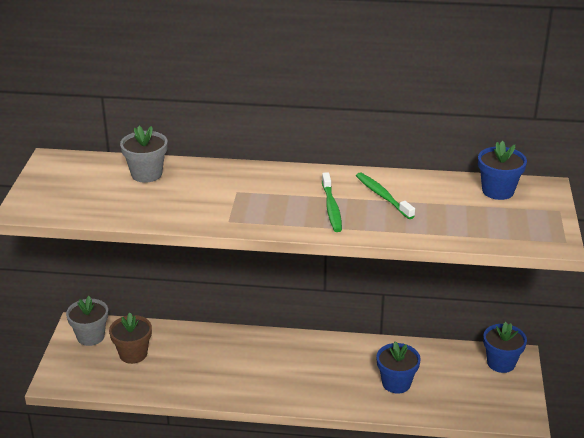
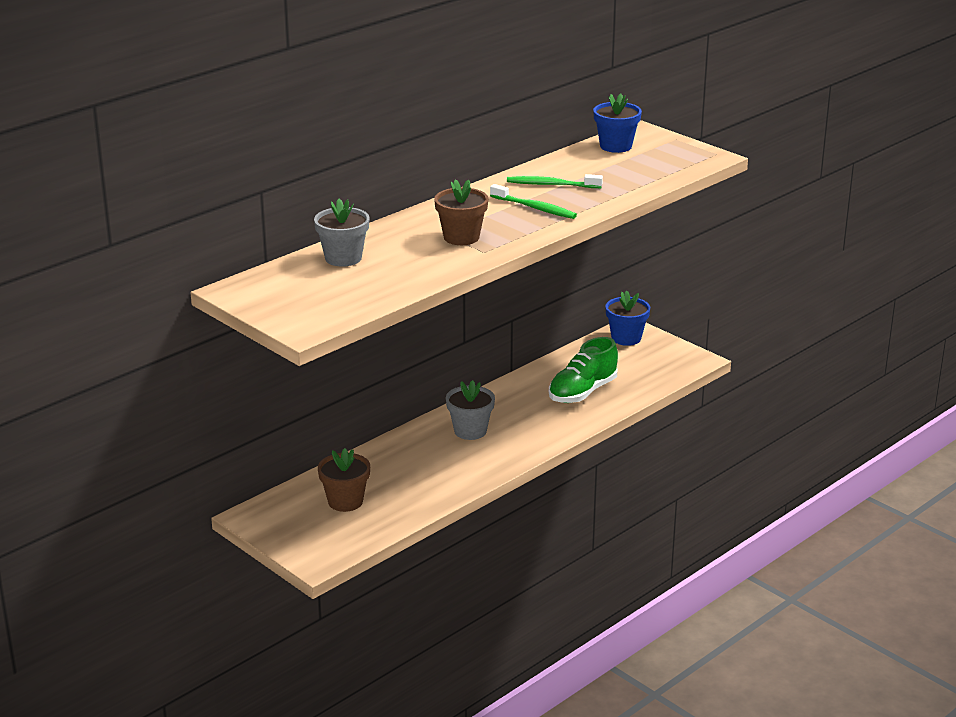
camera: 50 degrees left, 5 degrees down
(90, 336) = (280, 515): grey flower pot -> grey flower pot (470, 431)
(239, 201) = (461, 237): none -> brown flower pot
(396, 383) = (582, 392): blue flower pot -> green shoe

